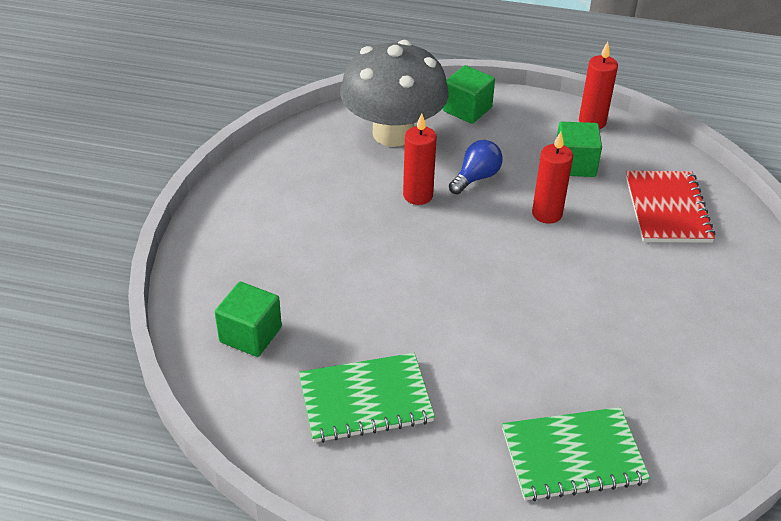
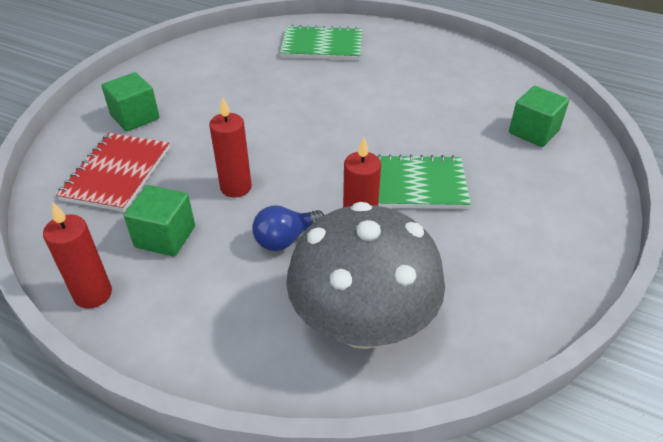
camera: 165 degrees left, 0 degrees up
(365, 400) = (446, 85): green notebook -> green notebook (412, 185)
(467, 109) = (243, 350): green cube -> green cube (135, 117)

